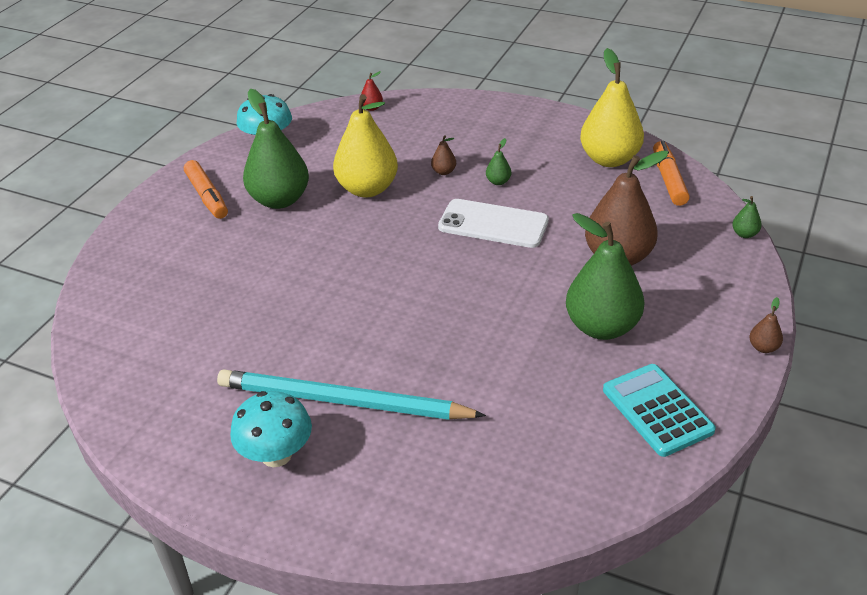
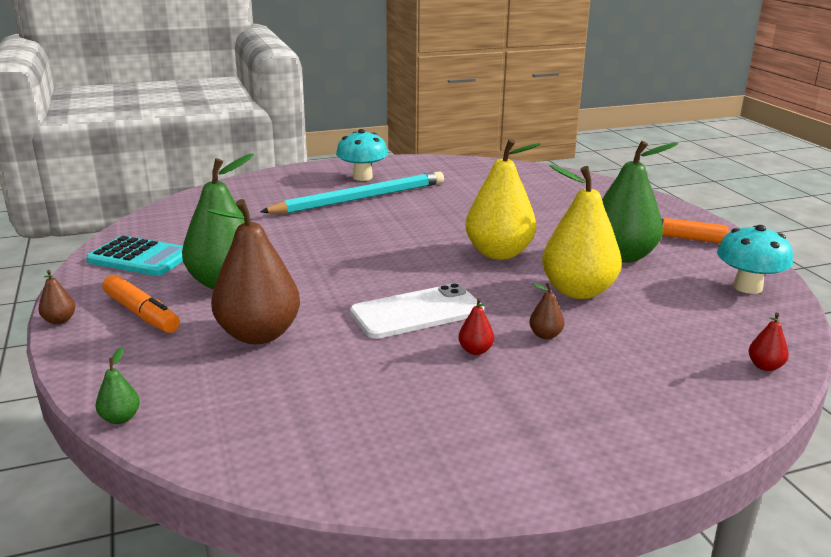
camera: 135 degrees right, 15 degrees down
(498, 182) = (475, 350): green pear -> red pear
(609, 159) = (386, 441): yellow pear -> yellow pear (499, 253)
(668, 180) = (274, 449): orange marker -> orange marker (142, 313)

